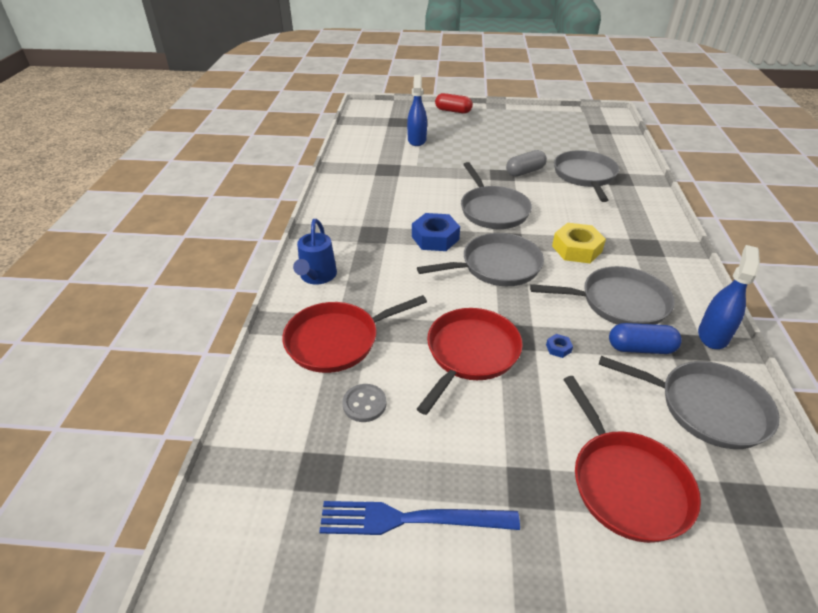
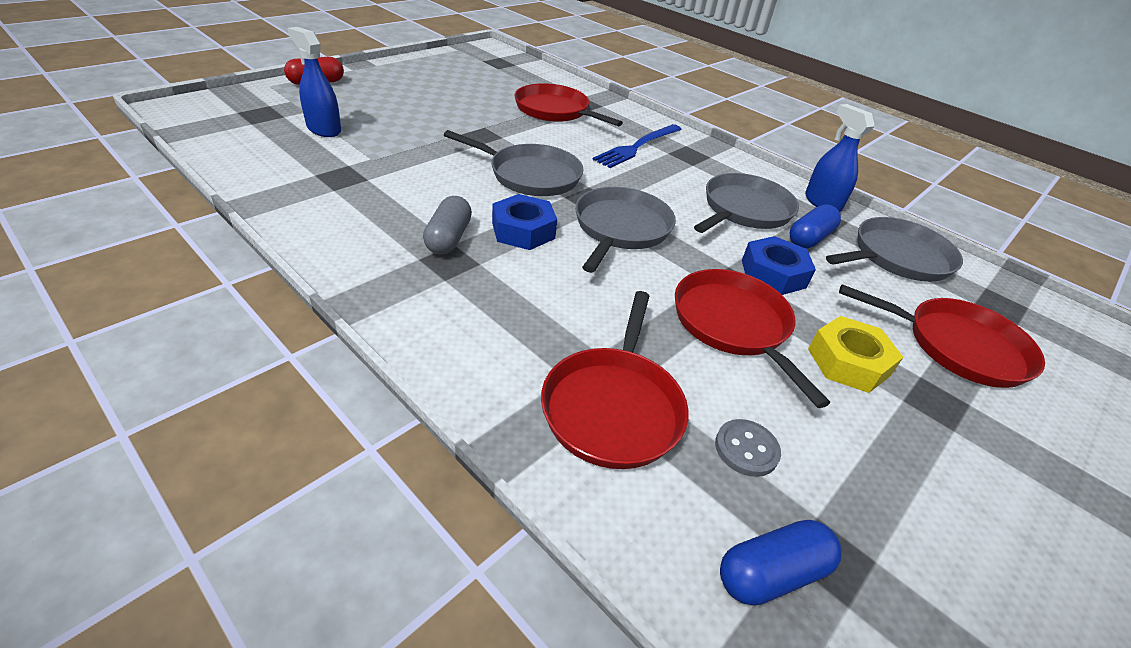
camera: 55 degrees left, 0 degrees up
(286, 448) = (771, 573): none -> blue capsule
(317, 277) = (466, 351): blue watering can -> none
(411, 519) = (944, 515): blue fork -> blue fork (637, 147)
(525, 172) = (498, 125): grey capsule -> grey capsule (448, 238)
(558, 348) = (773, 274): blue nut -> blue nut, size x2.35
(576, 249) = (651, 180): yellow nut -> yellow nut (848, 362)
(585, 176) = (555, 111): grey pan -> red pan

